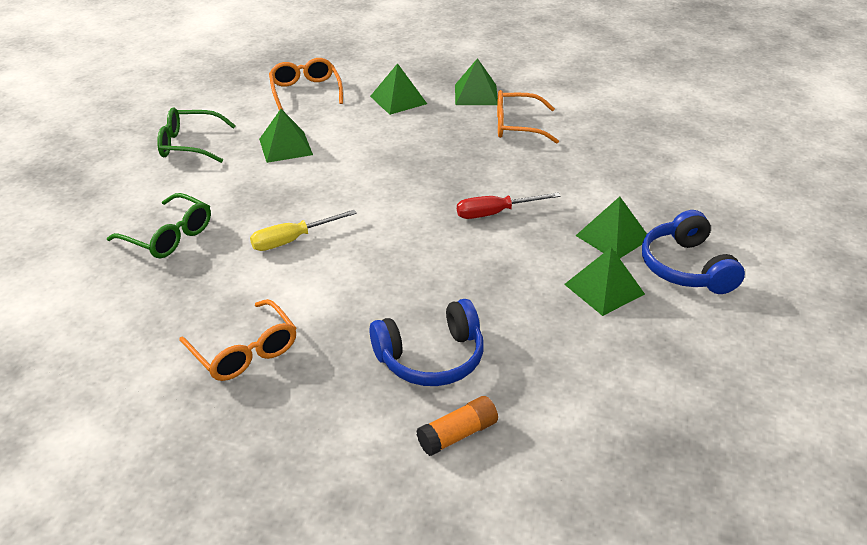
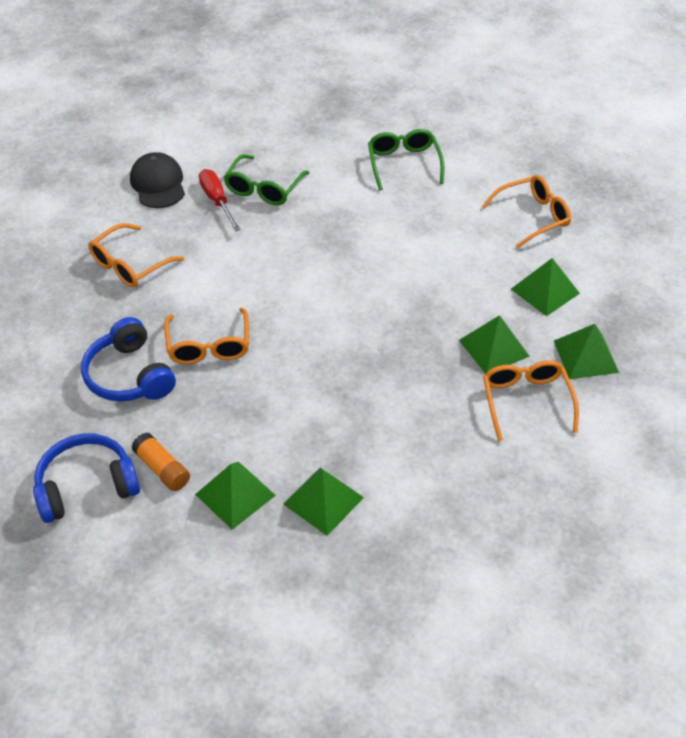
camera: 80 degrees right, 10 degrees up
(103, 320) = (158, 184): none -> black cap
(285, 147) = (420, 225): green pyramid -> green pyramid (493, 348)
(292, 240) = (272, 261): yellow screwdriver -> none
(403, 294) = (209, 346): none -> orange glasses
(458, 434) = (45, 403): orange glue stick -> orange glue stick (162, 469)
(495, 213) = (345, 397): red screwdriver -> red screwdriver (217, 201)
(686, 267) = (281, 569): blue headphones -> blue headphones (87, 486)

